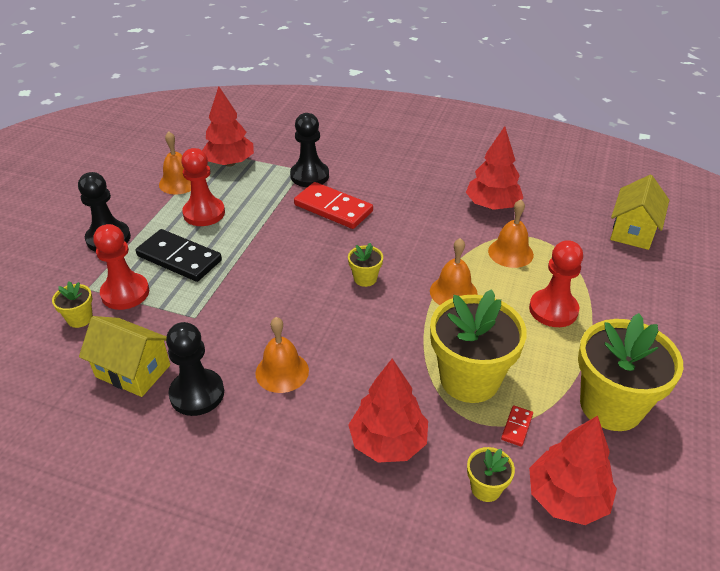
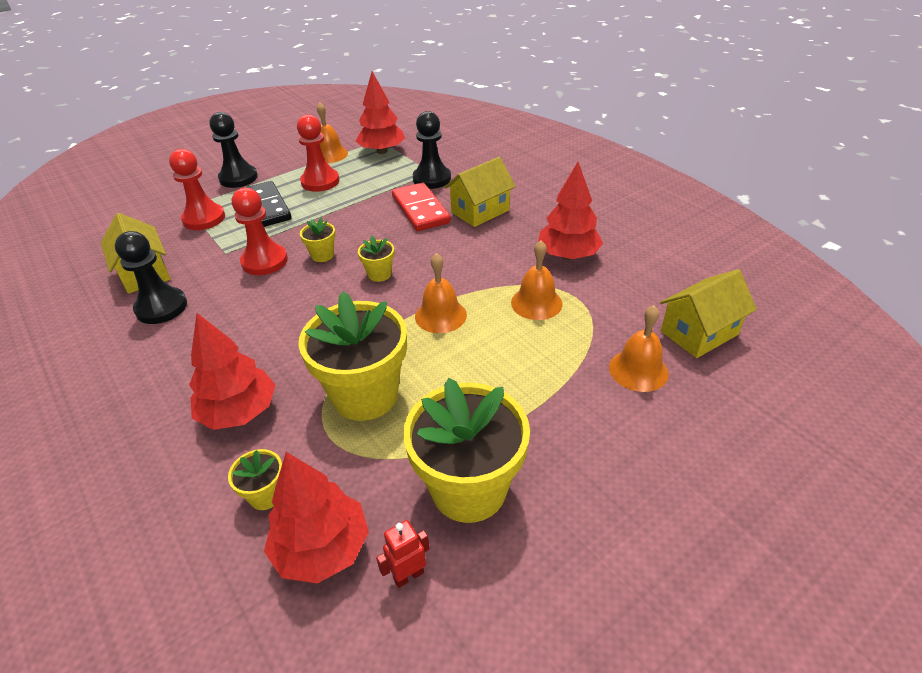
camera: 35 degrees right, 0 degrees up
(80, 319) = (158, 225): yellow flower pot -> yellow flower pot (322, 255)
(282, 371) = (233, 318): orange bell -> orange bell (638, 370)
(385, 192) = (480, 211): none -> yellow house
(516, 427) = (355, 458): red domino -> none
(553, 310) = (517, 371): red pawn -> red pawn (264, 261)
(637, 480) = (408, 575): none -> red robot

